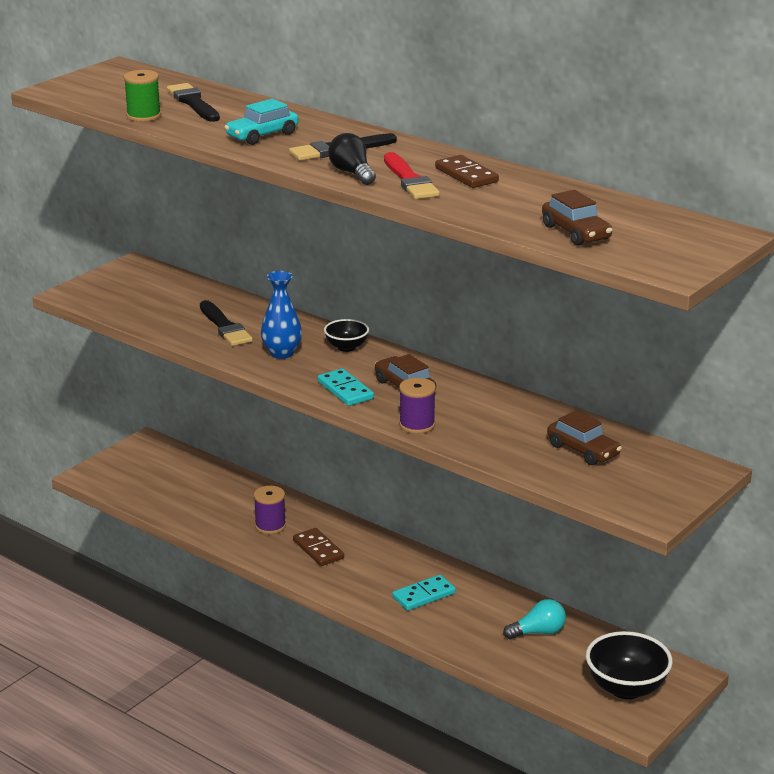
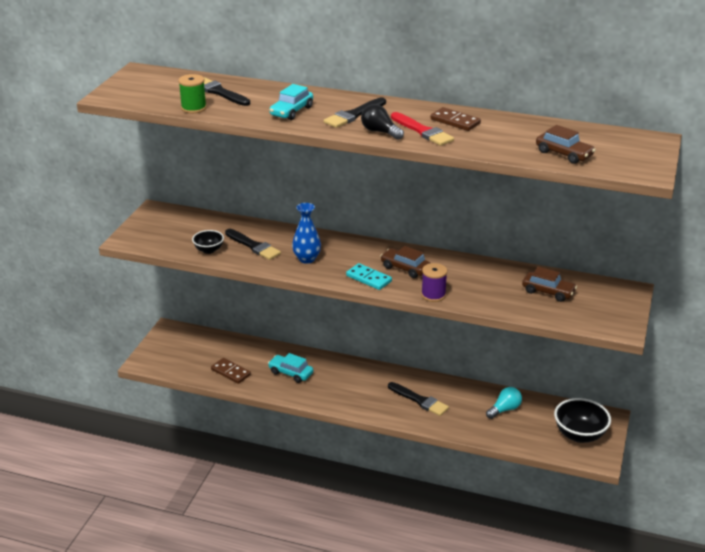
camera: 20 degrees left, 5 degrees up
(270, 526) = (290, 373): purple spool -> turquoise car
(318, 549) = (332, 383): brown domino -> brown domino (230, 372)
(346, 347) = (346, 246): black bowl -> black bowl (209, 250)
(424, 595) = (419, 400): turquoise domino -> black brush

